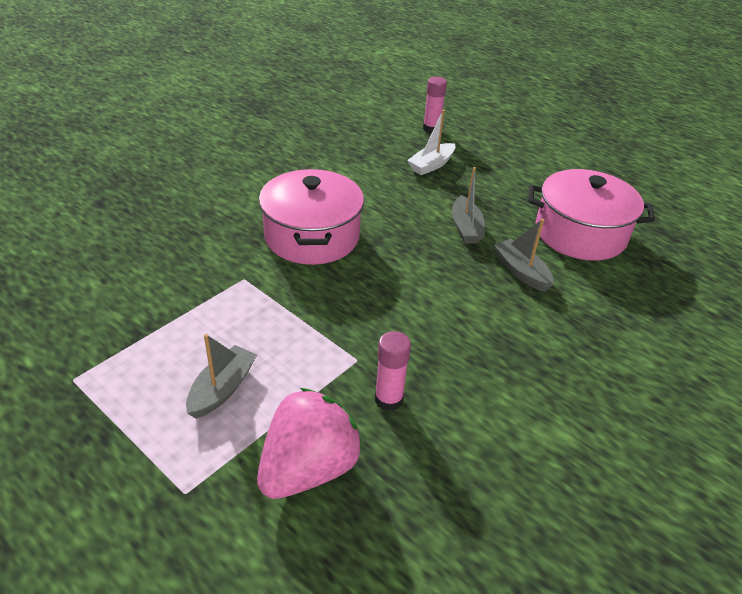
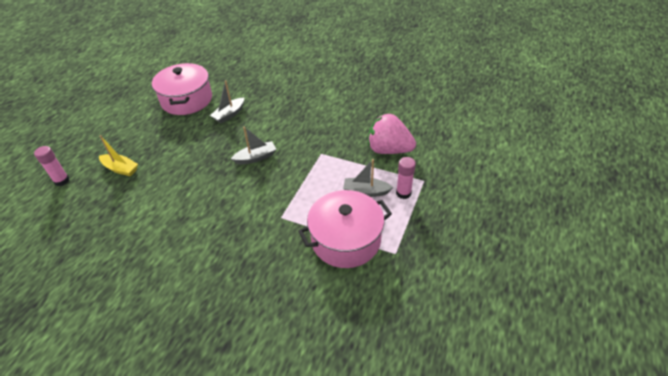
camera: 105 degrees left, 5 degrees up
(312, 236) = (226, 201): pink pot -> pink pot (346, 240)
(388, 399) = (339, 138): pink glue stick -> pink glue stick (403, 193)
(431, 165) = (120, 169): white boat -> yellow boat
(466, 228) = (195, 140): grey boat -> grey boat (256, 157)

